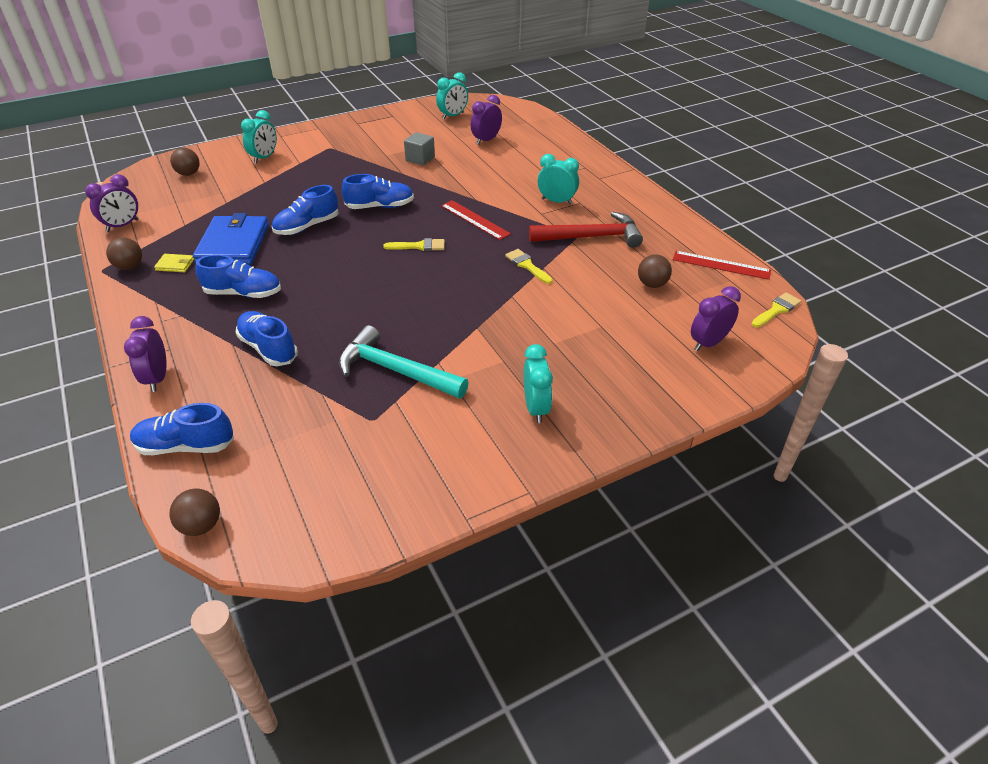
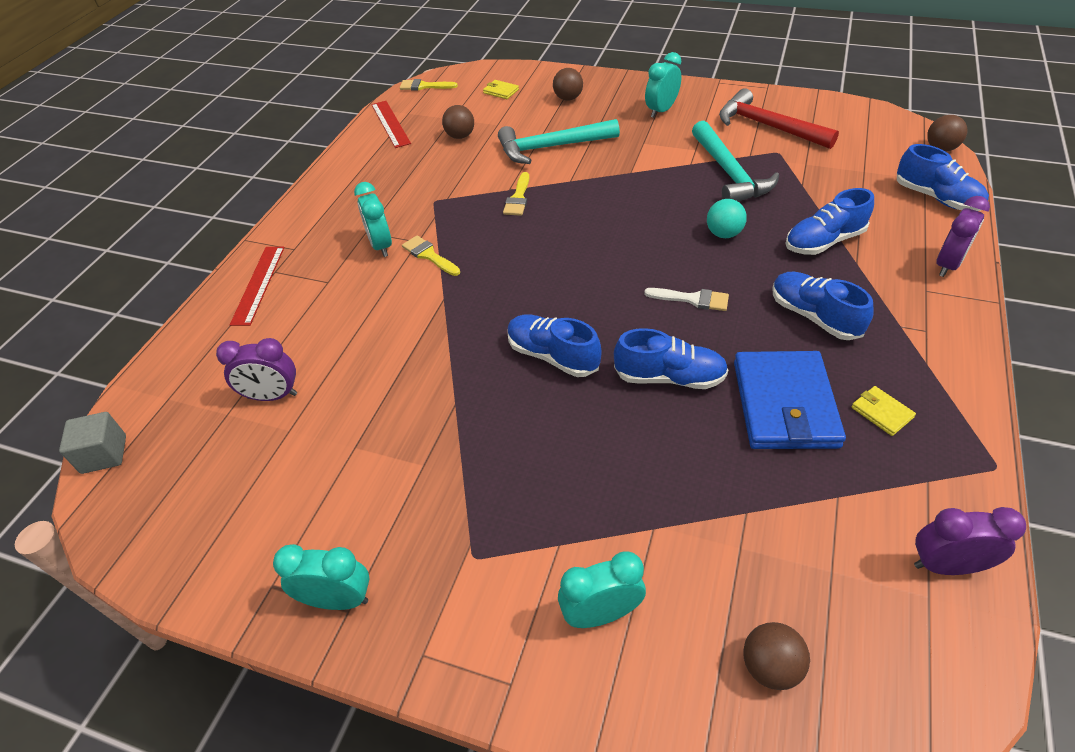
camera: 130 degrees left, 5 degrees up
(130, 267) = (950, 447): brown ball -> brown ball (568, 98)
(233, 244) = (785, 404): blue wallet -> blue wallet turned 45 degrees counterclockwise
(268, 348) = (823, 241): blue shoe -> blue shoe turned 60 degrees clockwise
(331, 266) = (692, 299): none -> white brush
(350, 316) = (723, 234): none -> turquoise ball
(419, 246) = (580, 271): yellow brush -> yellow brush (429, 255)
(420, 159) = (397, 418): grey cube -> grey cube (104, 454)
(453, 116) = (208, 499): turquoise clock -> turquoise clock (337, 599)
(475, 220) = (485, 271): red ruler -> red ruler (258, 284)
(569, 314) = (551, 147): none -> turquoise hammer
(591, 237) = (425, 193): red hammer -> red hammer (768, 126)
(708, 343) = (501, 91): purple clock -> yellow wallet

